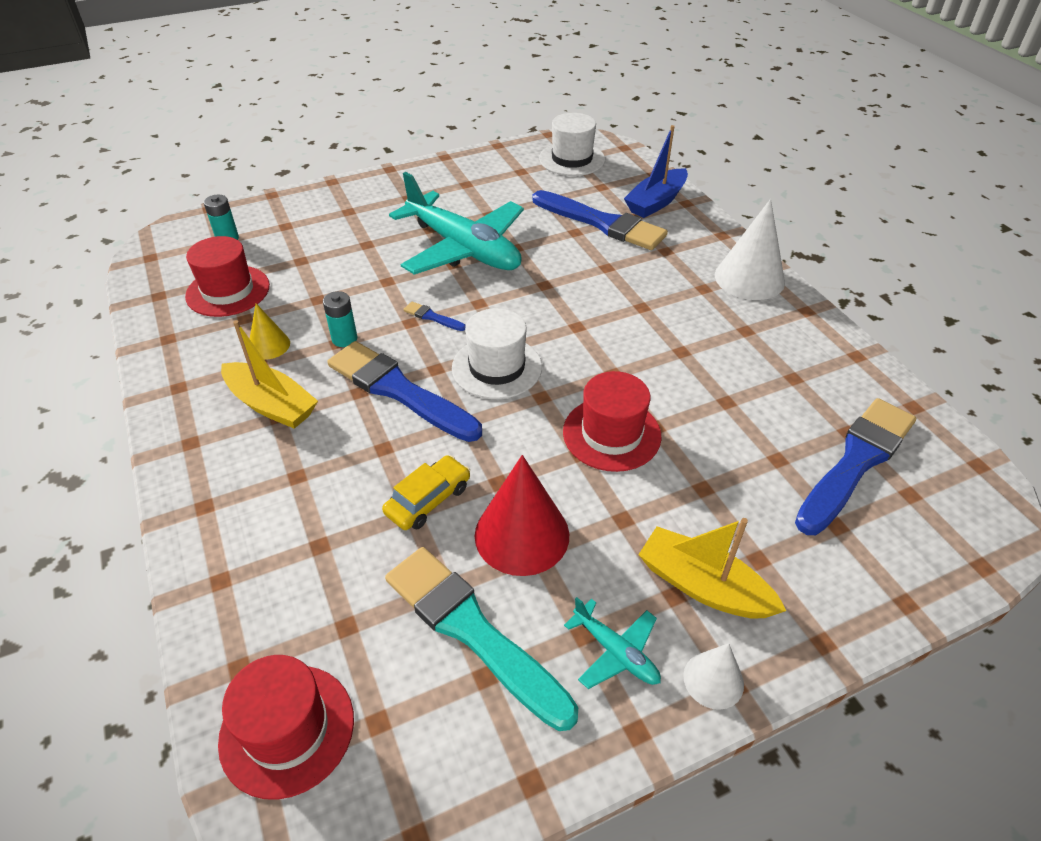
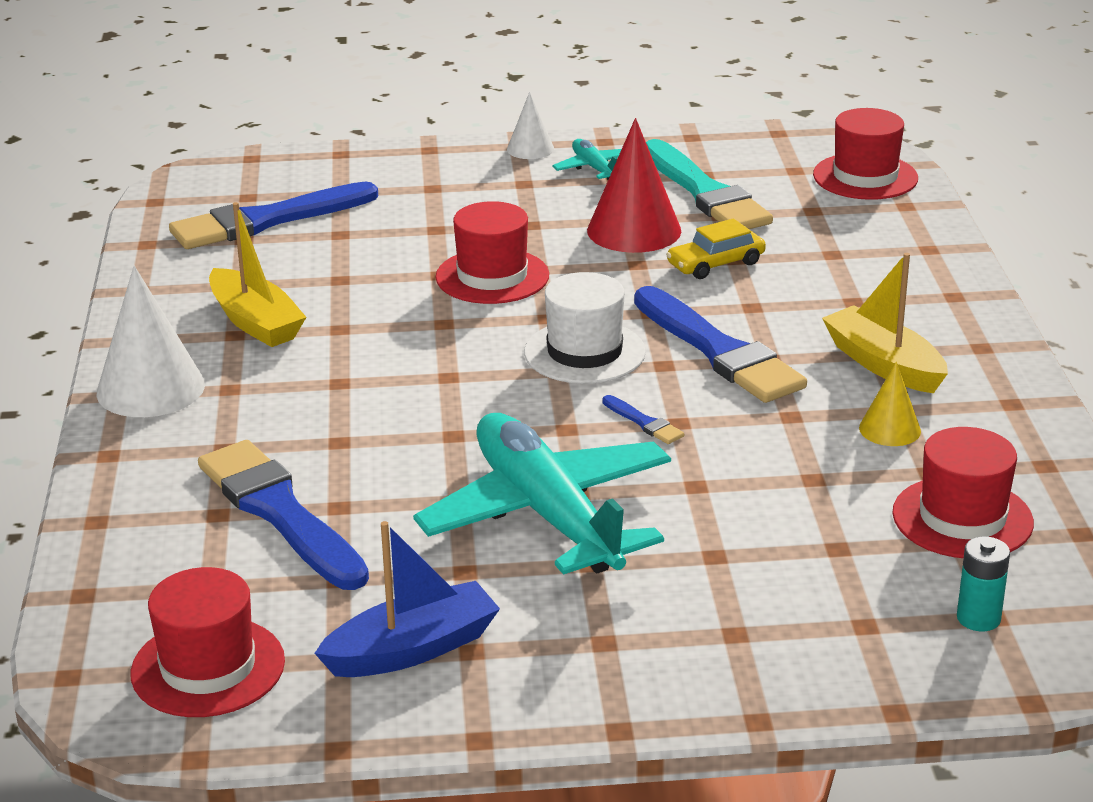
camera: 160 degrees left, 15 degrees down
(344, 339) = (779, 418): turquoise battery -> none
(572, 159) = (208, 667): white hat -> red hat
(656, 202) = (146, 533): blue boat -> blue boat (412, 649)
(703, 586) = (495, 183): yellow boat -> yellow boat (255, 322)

